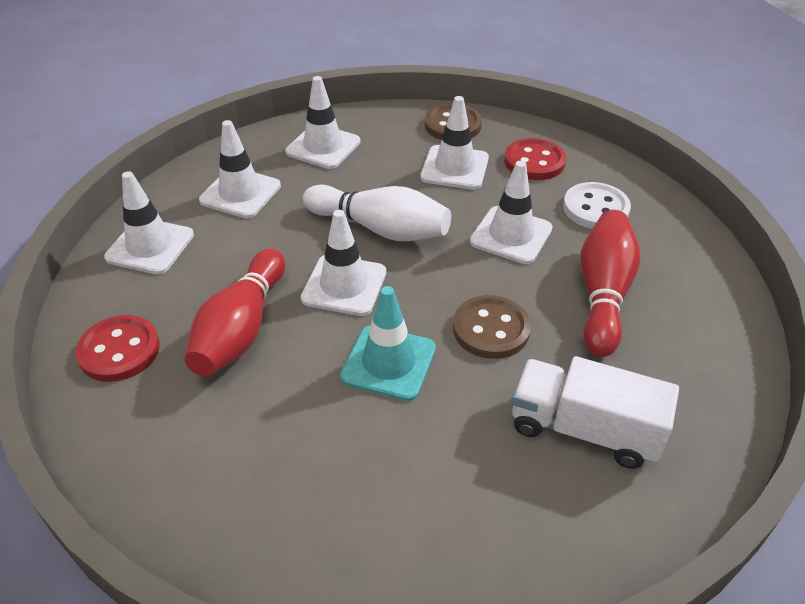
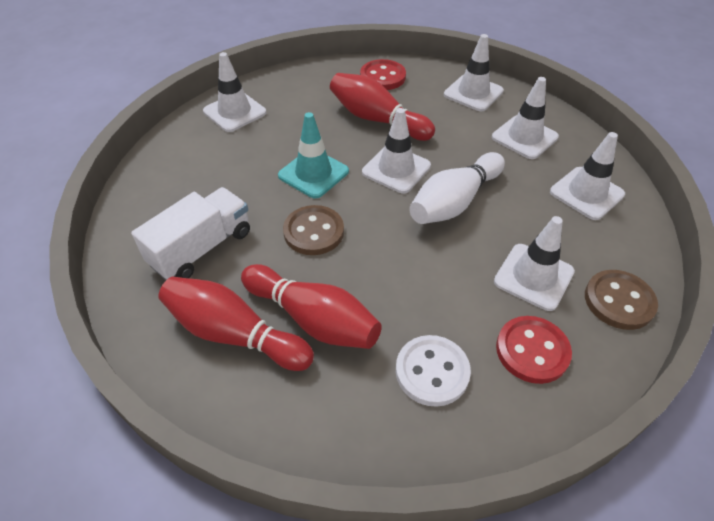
camera: 110 degrees right, 5 degrees up
(511, 235) = (415, 283): white traffic cone -> white traffic cone (234, 112)
(665, 346) = (234, 334): none -> red bowling pin

